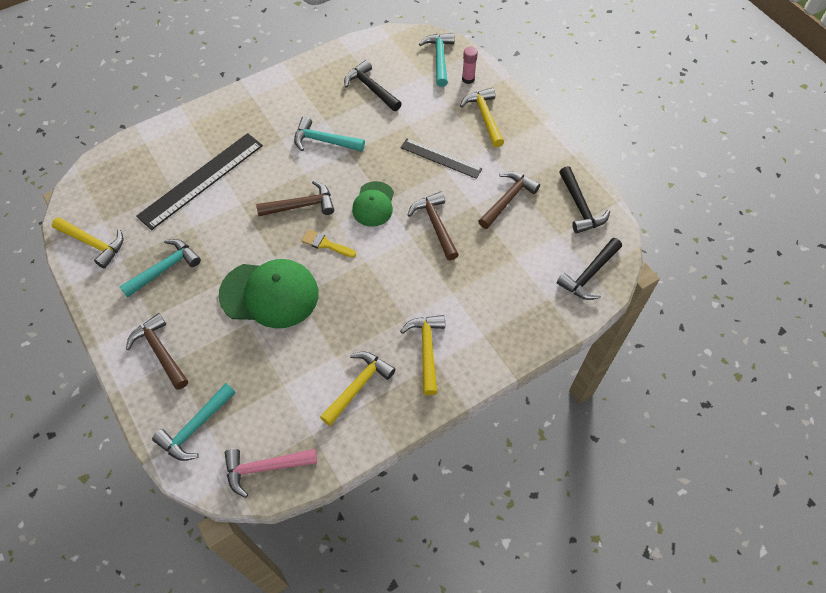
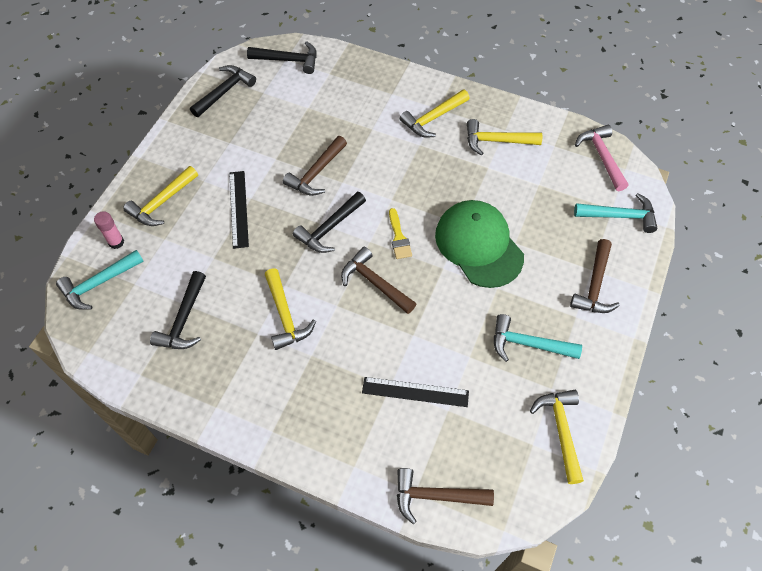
camera: 125 degrees left, 0 degrees up
(201, 180) = (415, 392): black ruler -> black ruler, size x0.60
(264, 468) = (601, 156): pink hammer -> pink hammer turned 150 degrees counterclockwise
(324, 141) = (285, 316): turquoise hammer -> yellow hammer
(373, 204) = (329, 228): green cap -> black hammer
(508, 199) = (251, 139): brown hammer -> brown hammer (435, 496)

